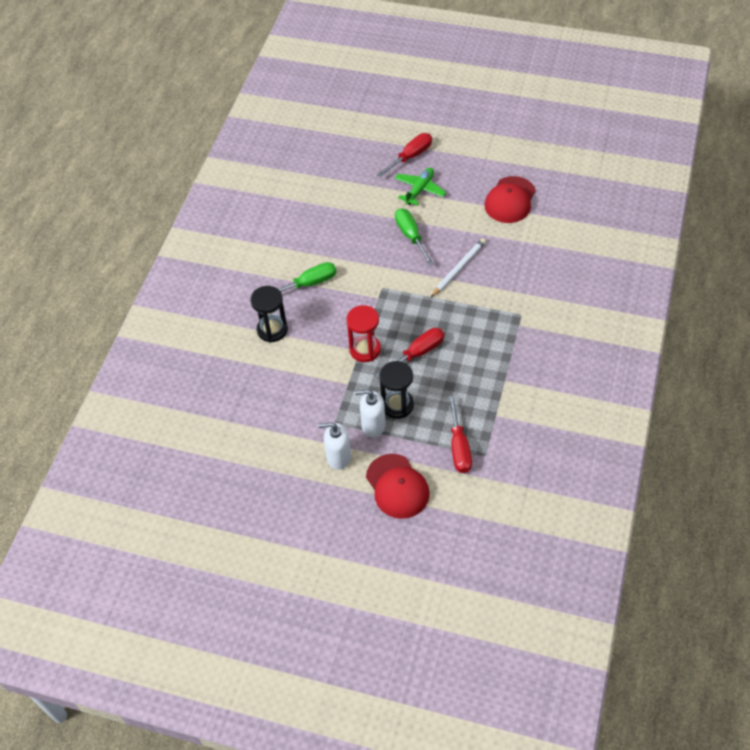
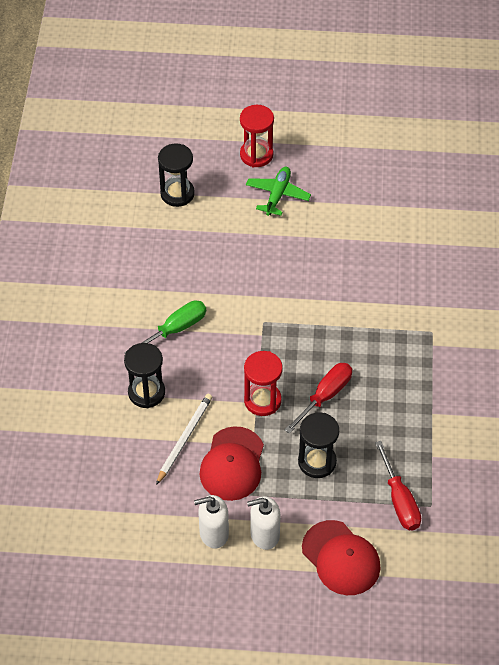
camera: 15 degrees left, 0 degrees up
(338, 179) = (177, 194): none -> black hourglass
(373, 425) = (295, 490): white soap dispenser -> white soap dispenser (213, 533)
(410, 157) = (256, 155): red screwdriver -> red hourglass
(411, 236) = (282, 254): green screwdriver -> none
(459, 268) = (347, 286): white pencil -> white pencil (184, 439)
(510, 200) = (386, 194): red cap -> red cap (232, 464)

